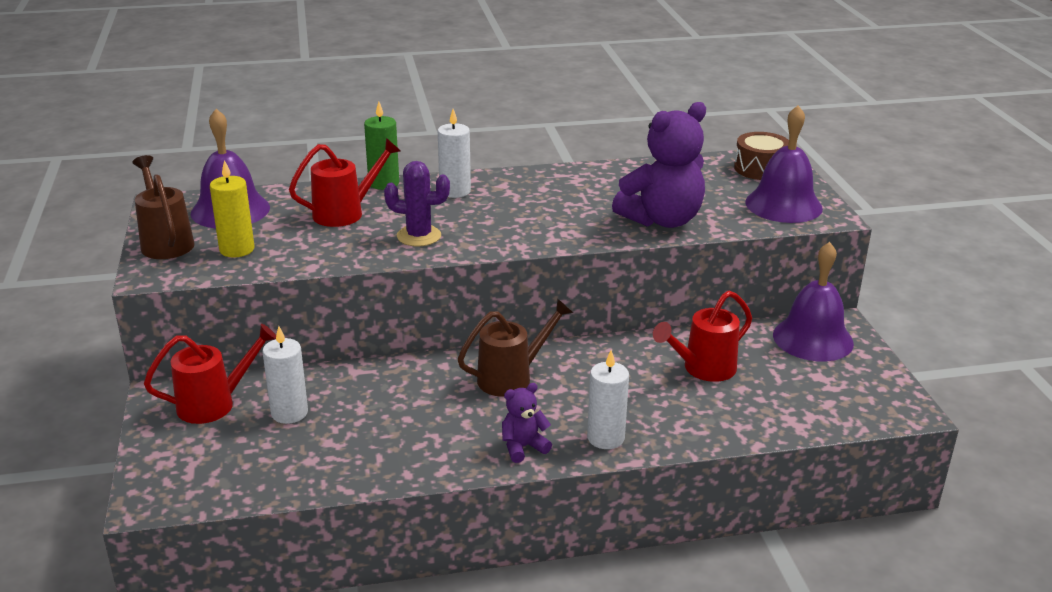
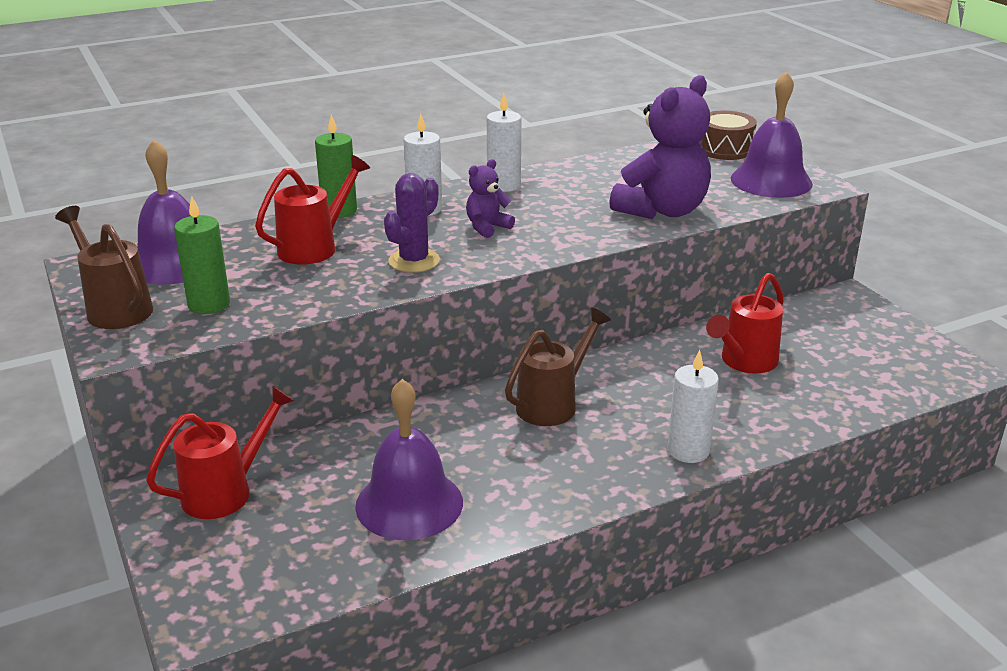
camera: 15 degrees left, 0 degrees up
(237, 249) = (209, 304): yellow candle -> green candle
(289, 413) = (322, 486): white candle -> white candle (503, 185)
(419, 236) = (414, 261): purple cactus -> purple cactus turned 45 degrees counterclockwise
(523, 447) = (607, 476): purple teddy bear -> purple teddy bear (487, 227)
(813, 338) = (831, 314): purple bell -> purple bell (409, 503)

